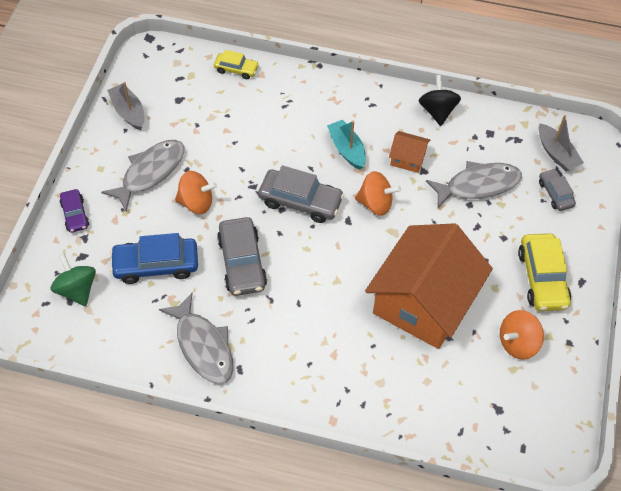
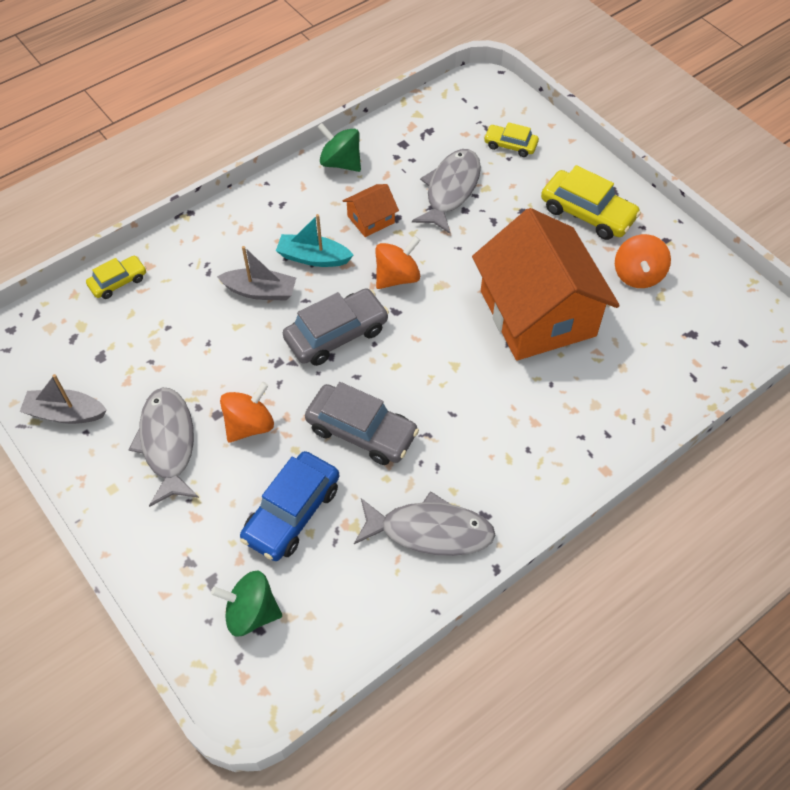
camera: 50 degrees left, 0 degrees up
(75, 215) = (149, 553): purple car -> none
(437, 111) = (341, 163): black spinning top -> green spinning top
(555, 193) = (510, 145): grey car -> yellow car
(556, 153) = (470, 116): grey boat -> grey boat (260, 291)

